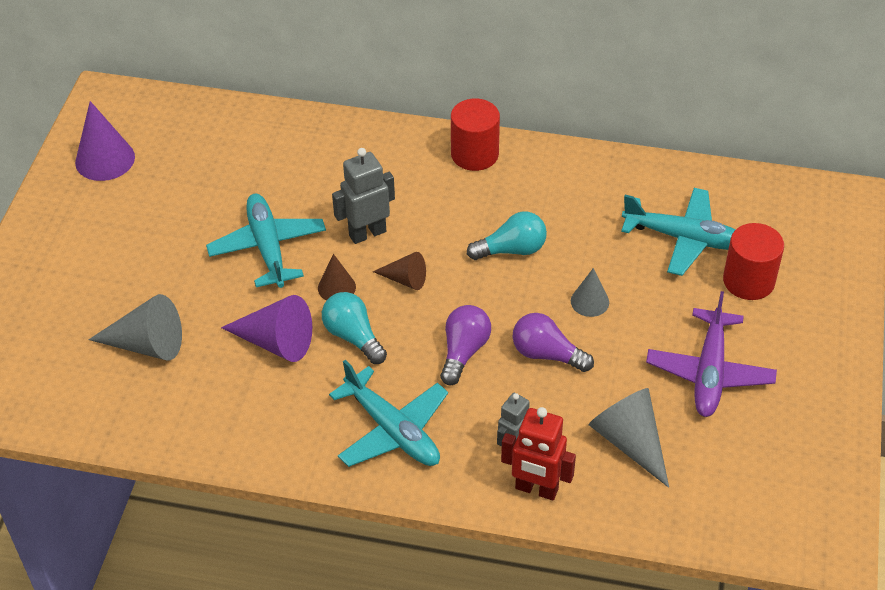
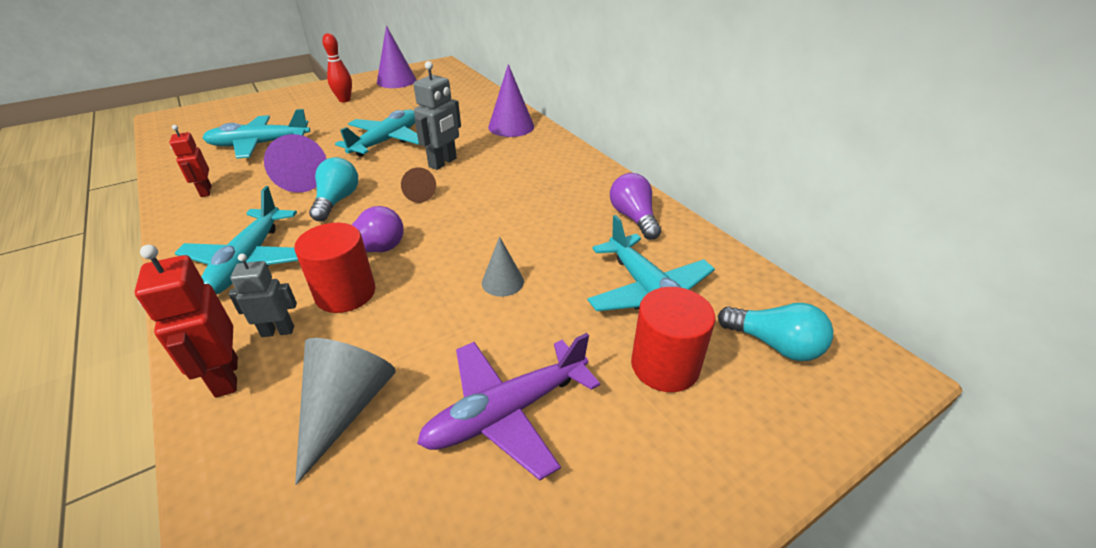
camera: 45 degrees right, 10 degrees down
(106, 228) = (344, 100): none -> red bowling pin
(147, 344) = (259, 144): grey cone -> turquoise plane
(217, 420) = (205, 191): none -> red robot
(336, 287) = (379, 175): brown cone -> none
(352, 145) = (511, 126): none -> purple cone
(367, 233) = (443, 163): grey robot -> grey robot turned 105 degrees clockwise
(474, 154) = (572, 163): red cylinder -> red cylinder (345, 293)
(512, 250) = (506, 218): turquoise light bulb -> turquoise light bulb (774, 344)
(546, 354) = (413, 291): purple light bulb -> purple light bulb (633, 218)

